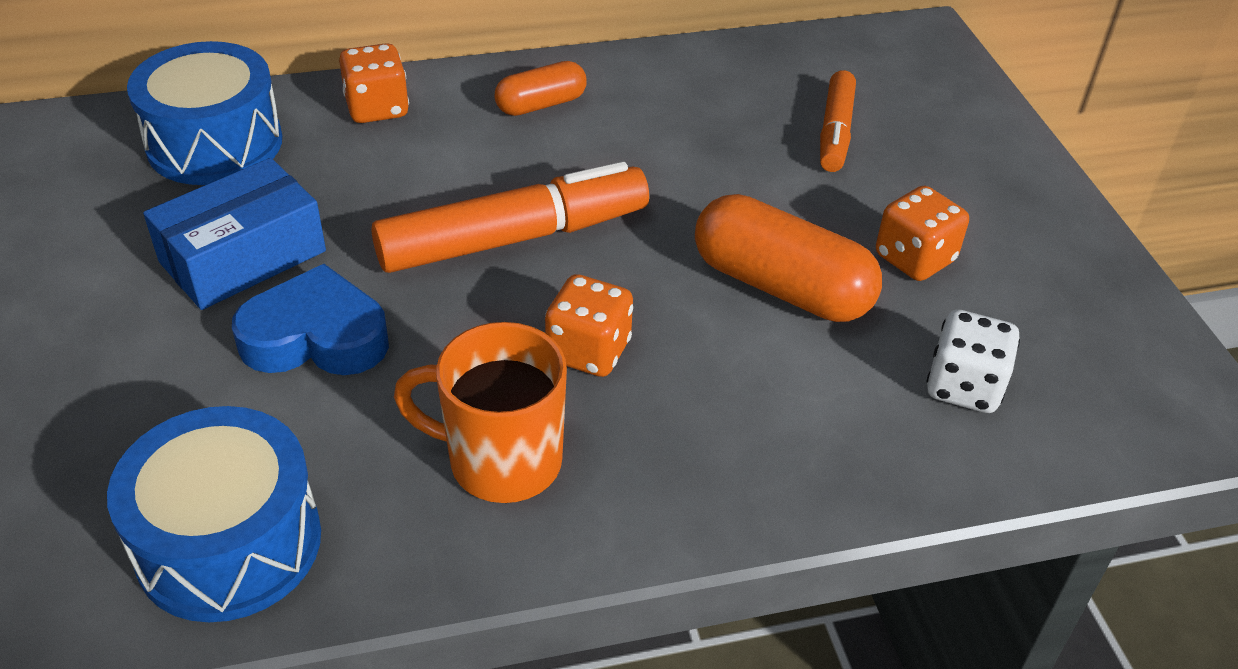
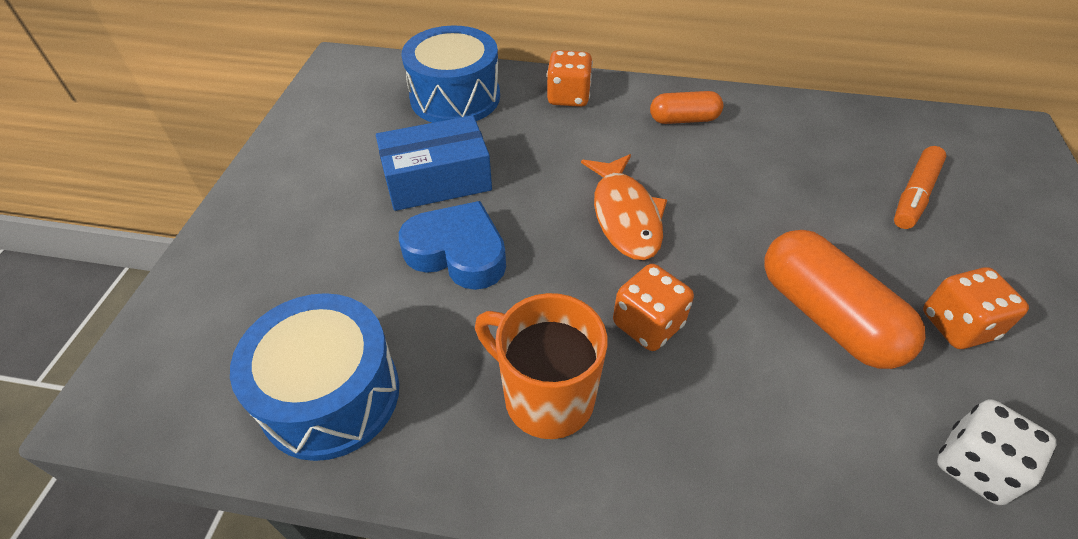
camera: 25 degrees right, 5 degrees up
(513, 238) = (625, 216): orange marker -> orange fish

